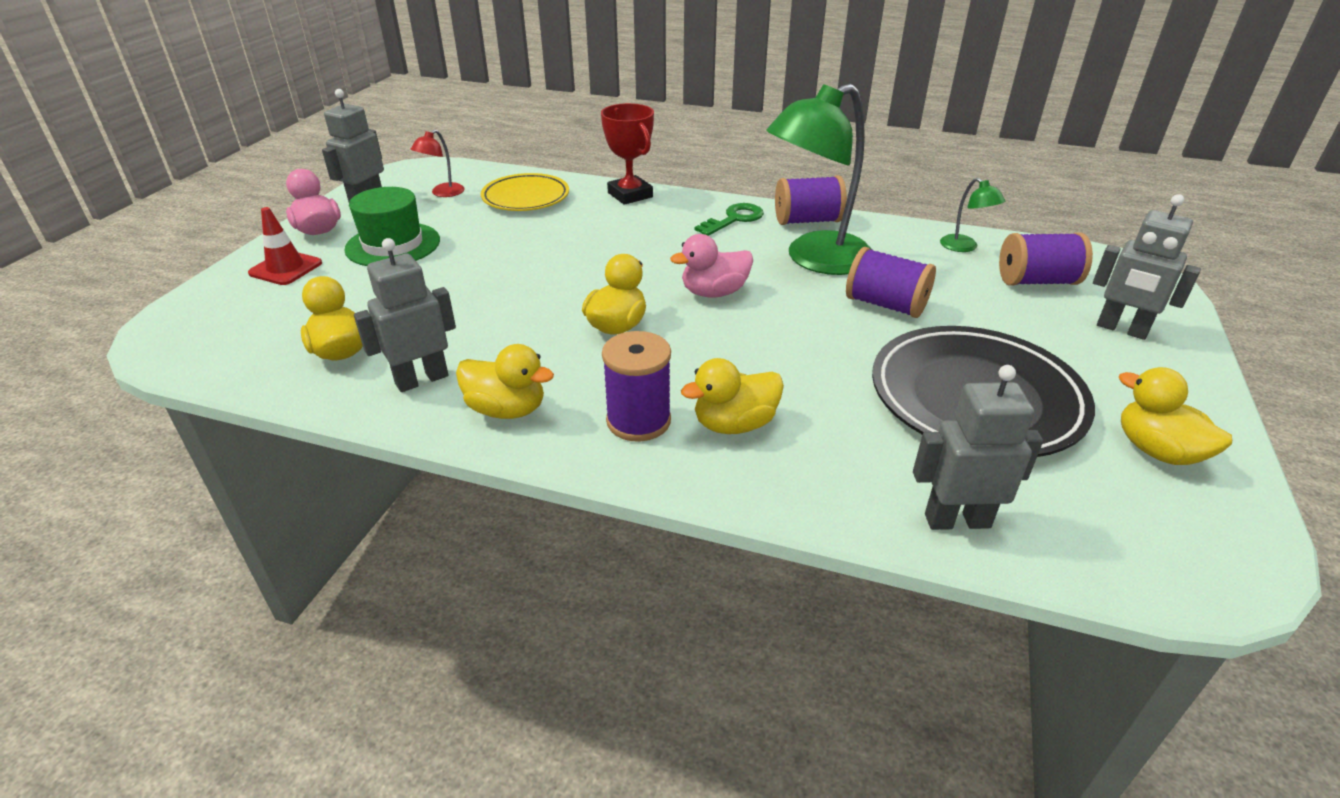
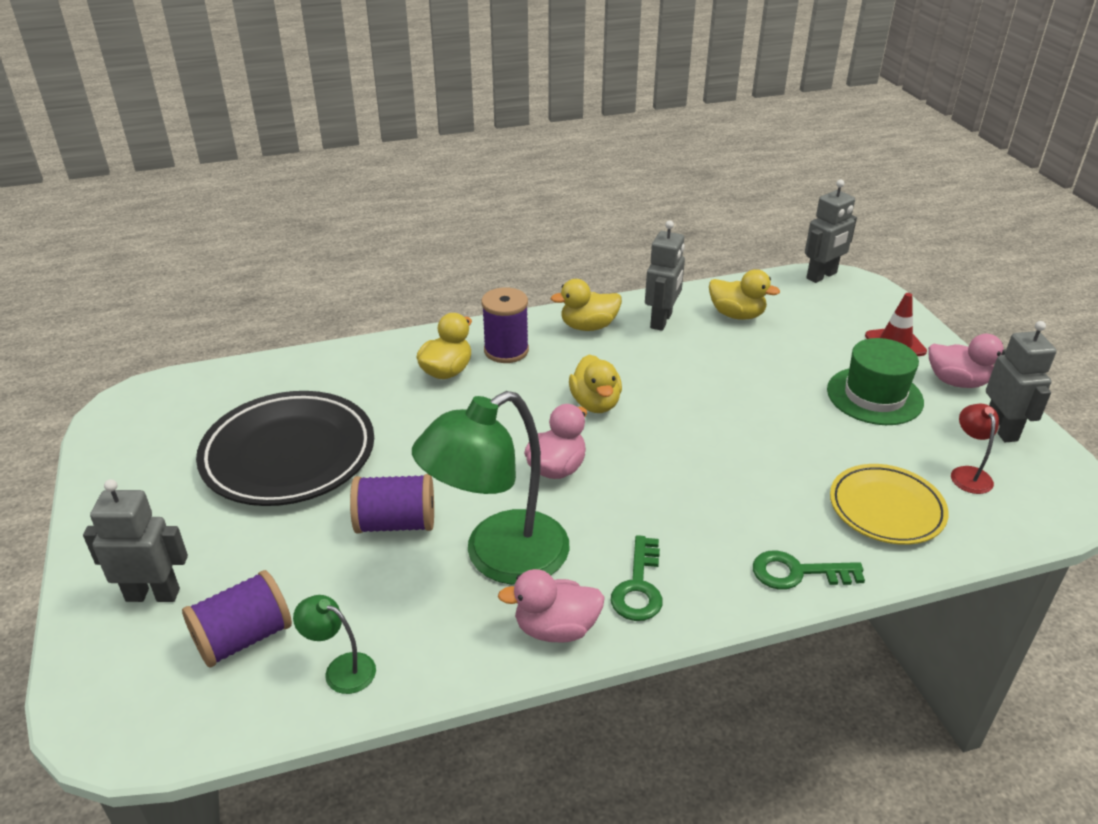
camera: 145 degrees right, 0 degrees up
(630, 195) = (797, 573): red trophy -> green key
(807, 221) = (556, 628): purple spool -> pink duck
(815, 260) = (499, 558): green lamp -> green lamp turned 150 degrees counterclockwise
(957, 520) = (286, 371): grey robot -> grey robot (822, 276)
(1157, 451) = (150, 466): yellow duck -> none

